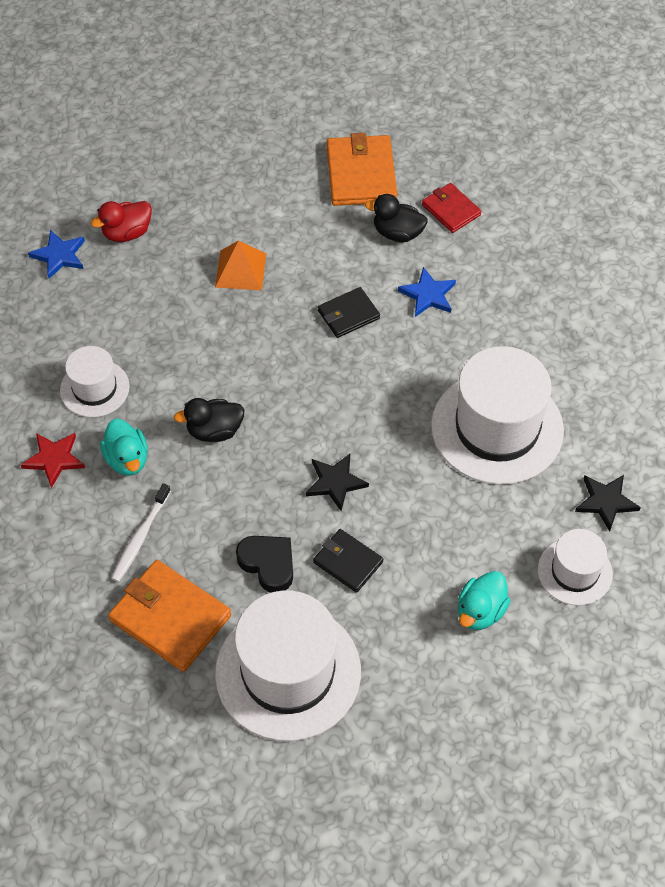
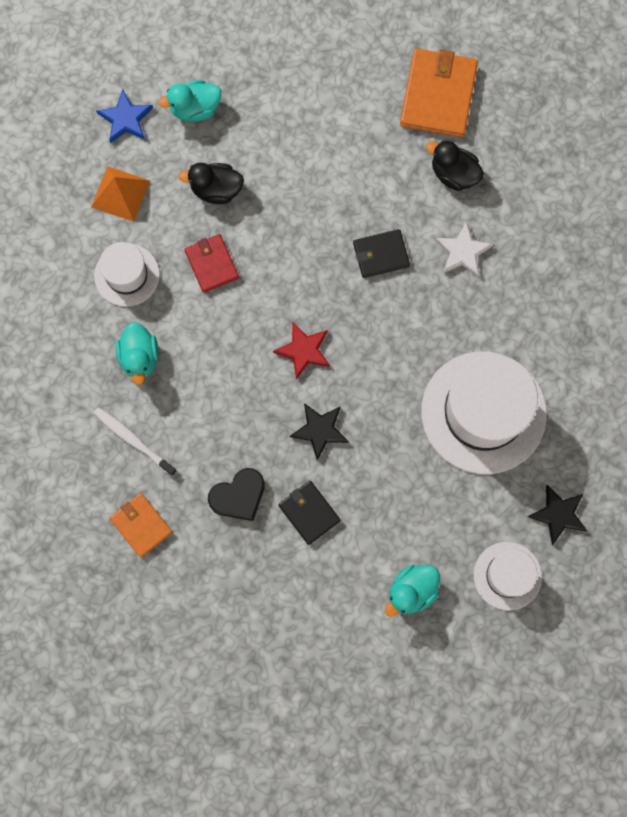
camera: 15 degrees right, 20 degrees up
(54, 459) = (74, 340): red star -> red star (303, 350)
(127, 233) = (195, 108): red duck -> turquoise duck
(140, 537) = (133, 440): white toothbrush -> white toothbrush turned 90 degrees clockwise
(170, 617) = (141, 525): orange wallet -> orange wallet, size x0.59
(214, 431) = (225, 348): black duck -> black duck (216, 189)
(240, 270) = (292, 178): orange pyramid -> orange pyramid (120, 193)
(268, 564) = (238, 496): black heart -> black heart turned 90 degrees clockwise
(288, 672) = (229, 603): white hat -> none
(428, 295) = (462, 252): blue star -> white star
(451, 210) = (514, 159): red wallet -> red wallet (212, 264)

